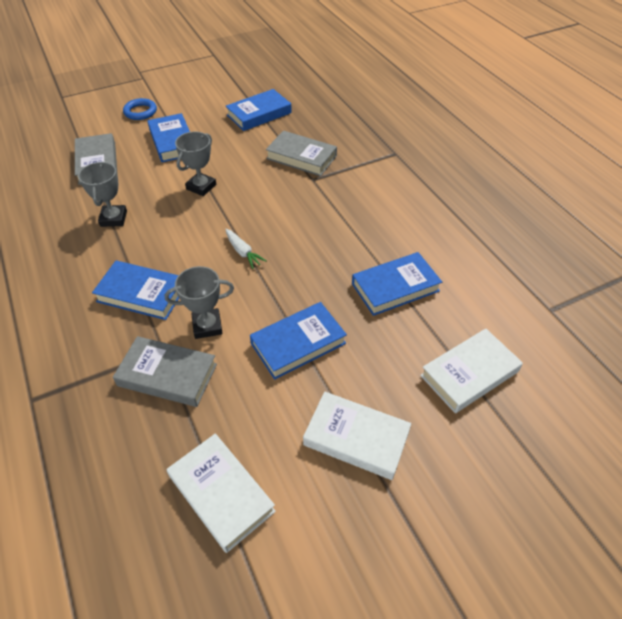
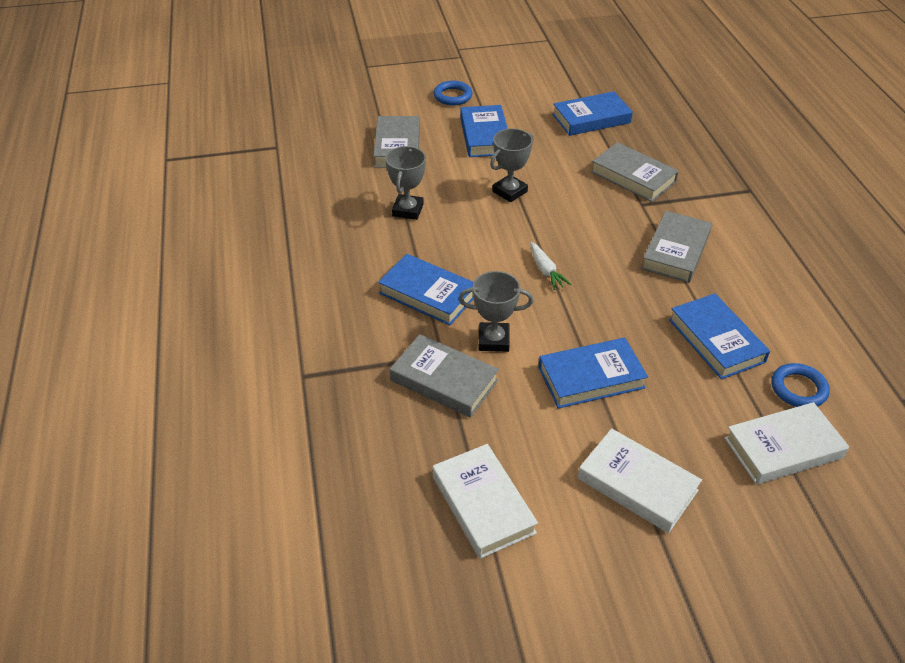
camera: 15 degrees right, 5 degrees down
(347, 215) = (675, 251): none -> grey book
(395, 287) = (716, 340): blue book -> blue book turned 75 degrees clockwise
(469, 317) = (798, 389): none -> blue ring

